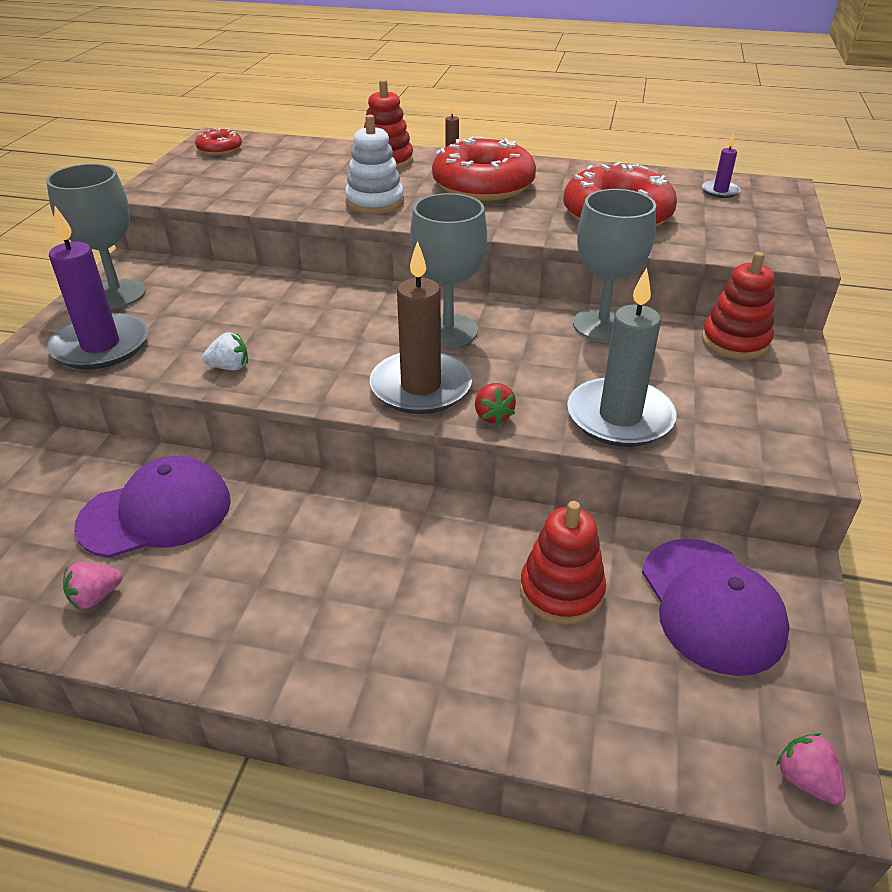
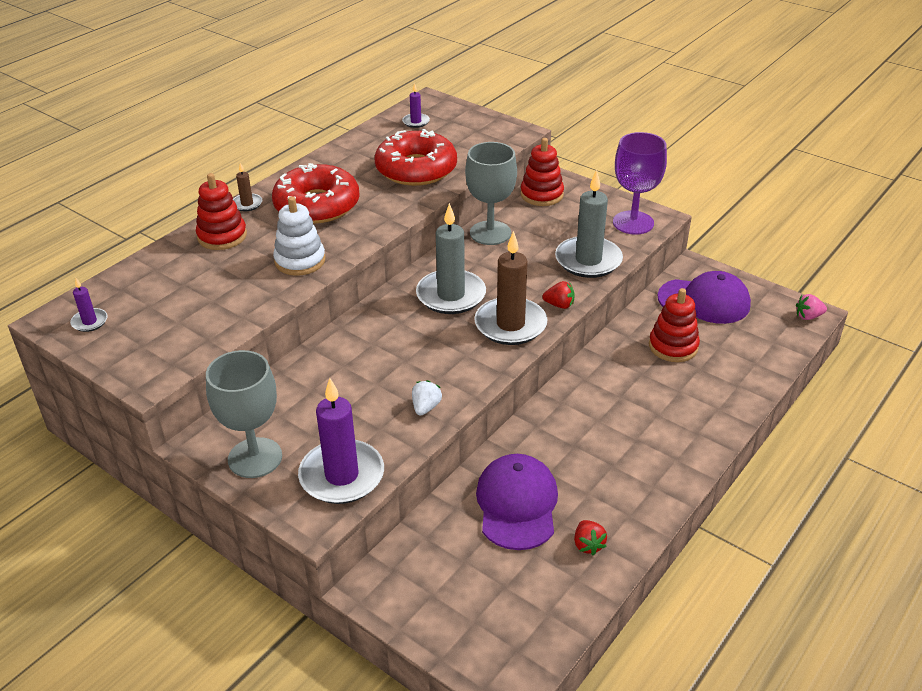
camera: 65 degrees left, 0 degrees up
(95, 597) = (588, 545): pink strawberry -> red strawberry
(220, 149) = (89, 322): red donut -> purple candle
(448, 331) = (451, 295): grey goblet -> grey candle
(762, 438) = (633, 223): none -> purple goblet

